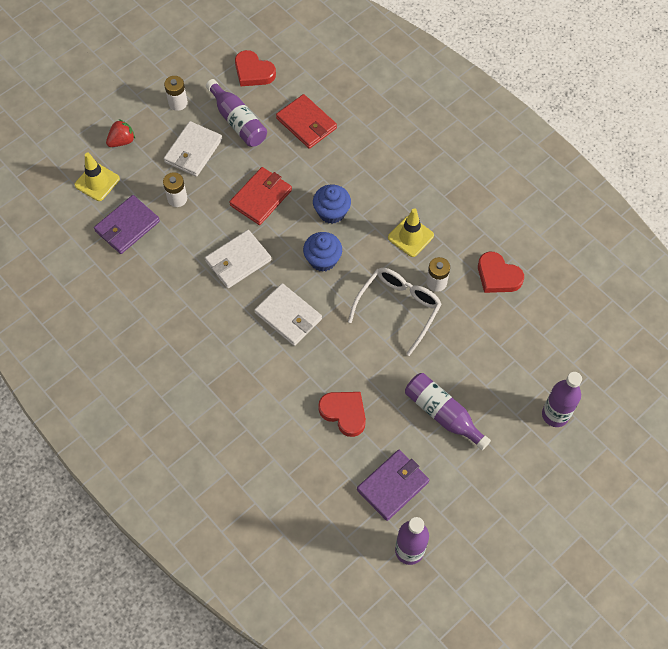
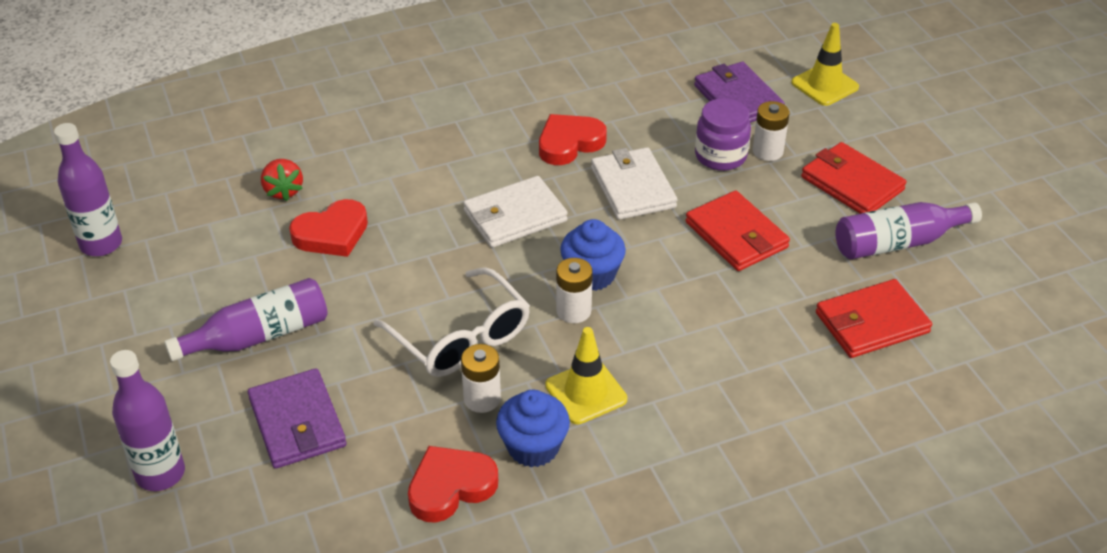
camera: 110 degrees right, 20 degrees down
(122, 141) = (892, 119): red strawberry -> red strawberry (283, 191)
(178, 103) = (953, 186): white battery -> white battery (573, 311)
(190, 222) = (720, 156): none -> purple jar
(193, 151) = (852, 183): white wallet -> red wallet
(253, 72) = (1004, 284): red heart -> red heart (569, 143)
(331, 212) = (676, 307): blue cupcake -> blue cupcake (533, 447)
(393, 486) = (196, 253): purple wallet -> purple wallet (297, 422)

